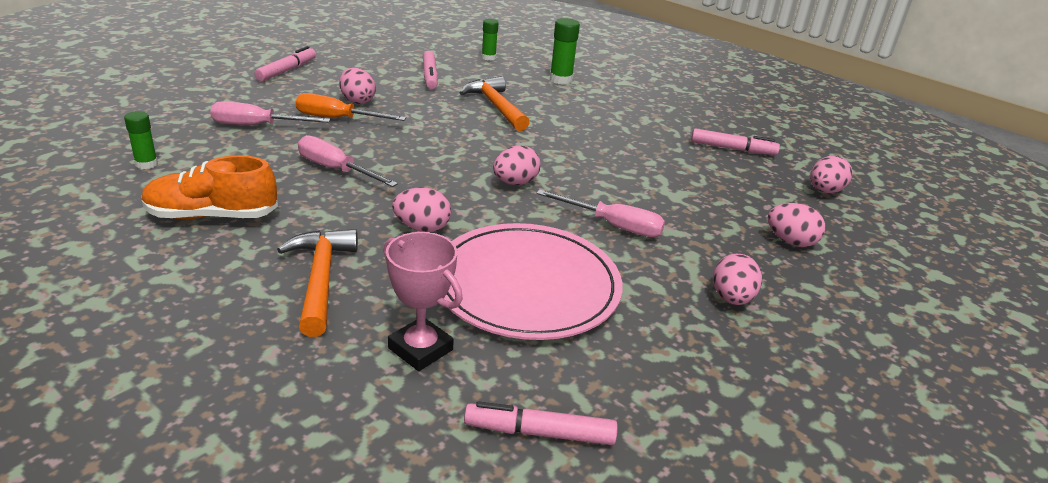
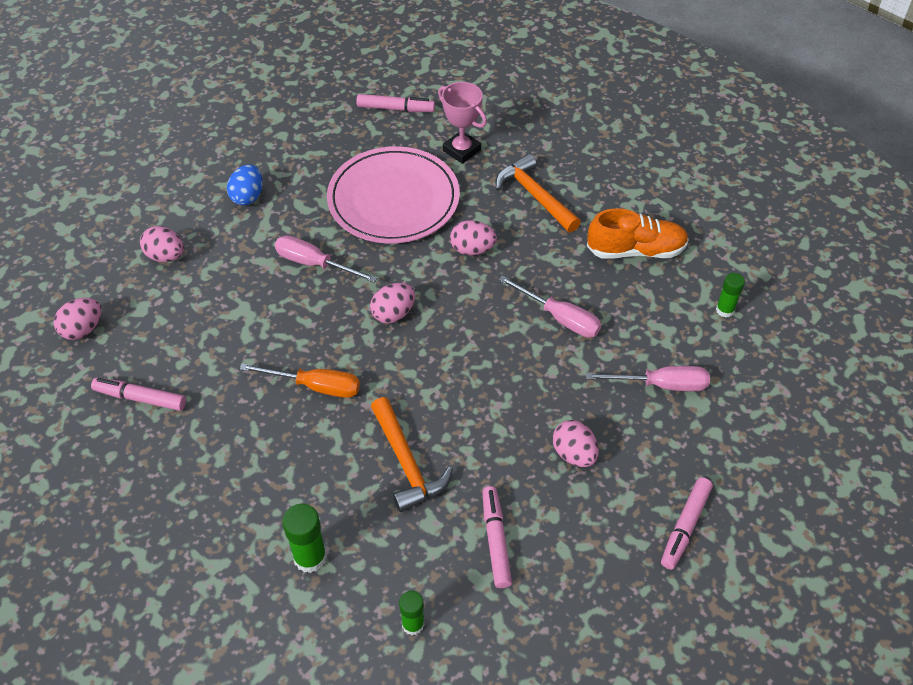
camera: 175 degrees left, 20 degrees up
(320, 279) = (535, 196): orange hammer -> orange hammer turned 150 degrees clockwise
(337, 119) = (584, 409): orange screwdriver -> orange screwdriver (315, 386)
(731, 299) = (248, 196): pink egg -> blue egg

